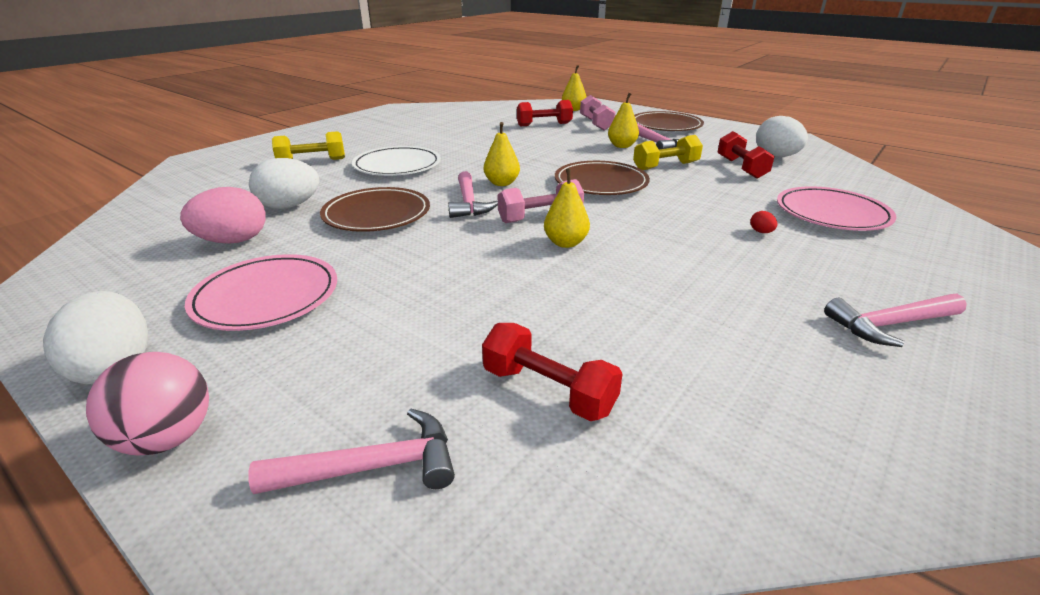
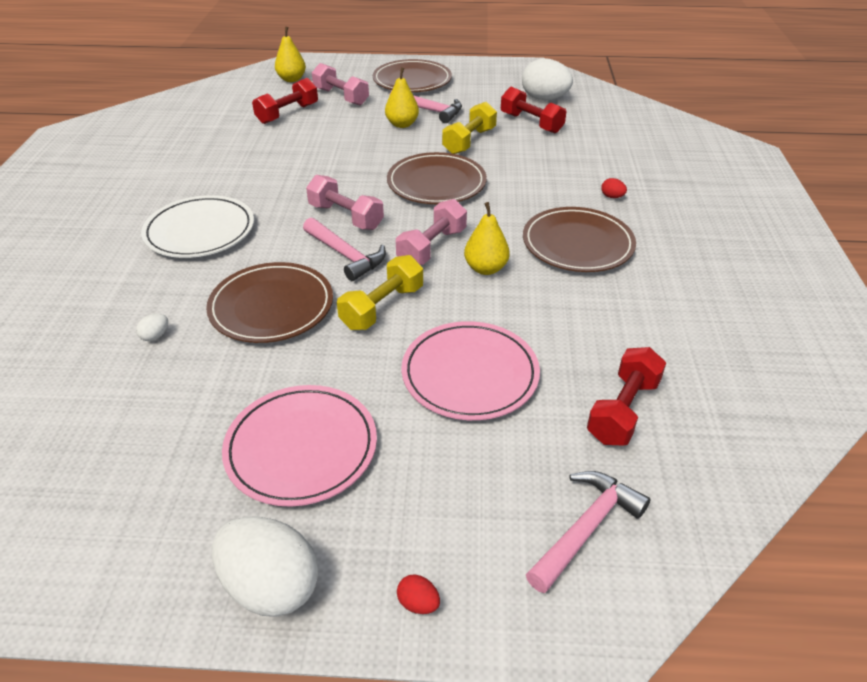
camera: 35 degrees left, 10 degrees up
(168, 438) = (418, 603): pink ball -> red egg
(233, 241) = (162, 407): pink egg -> none
(289, 206) = (155, 336): white egg -> white egg, size x0.40
(312, 161) = (80, 262): yellow dumbbell -> yellow dumbbell (382, 307)
(502, 183) = (346, 217): yellow pear -> pink dumbbell
(548, 390) = (623, 410): red dumbbell -> red dumbbell turned 60 degrees counterclockwise
(677, 253) = (577, 244): none -> brown plate
(832, 213) = (639, 157): pink plate -> pink plate (470, 374)
(890, 324) = (753, 254): pink hammer -> none

